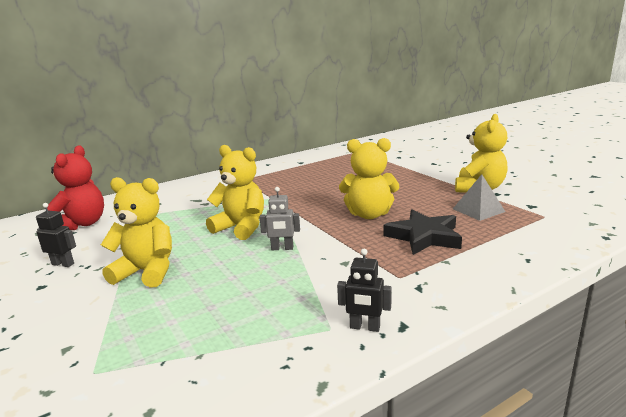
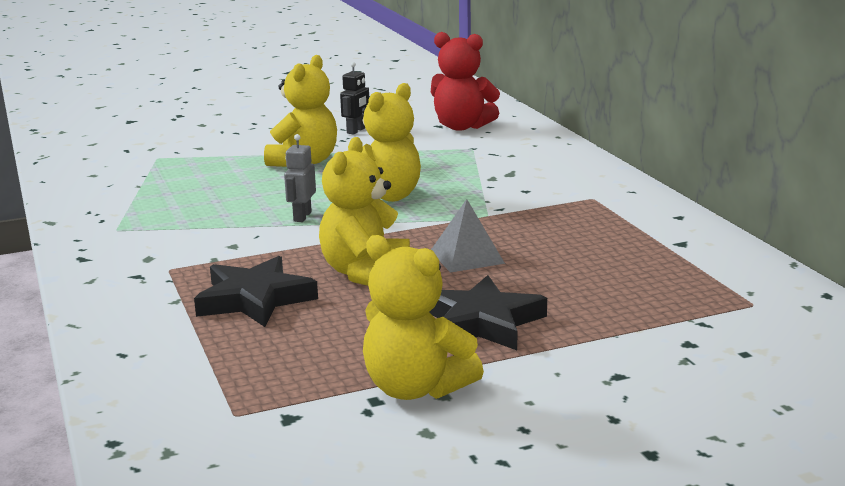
camera: 100 degrees right, 0 degrees up
(365, 327) = (100, 242): black robot -> none
(408, 185) = (481, 322): none -> black star
(478, 210) = (311, 360): grey pyramid -> grey pyramid (467, 256)

